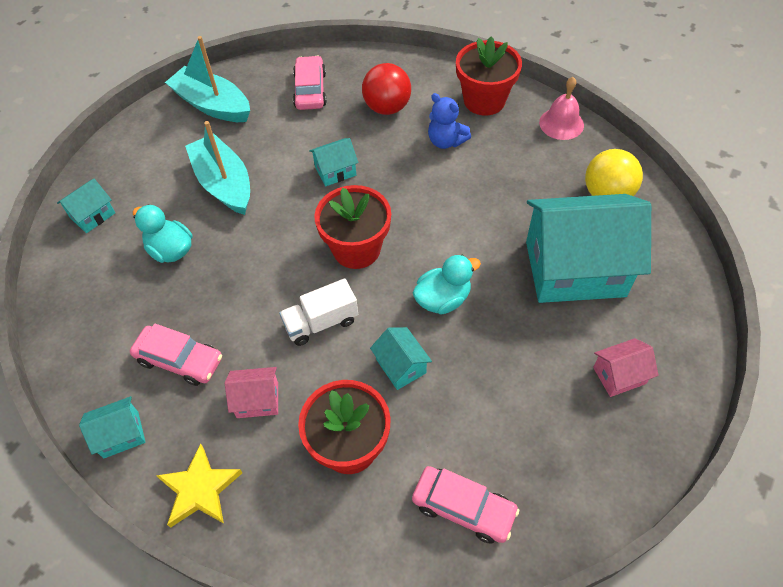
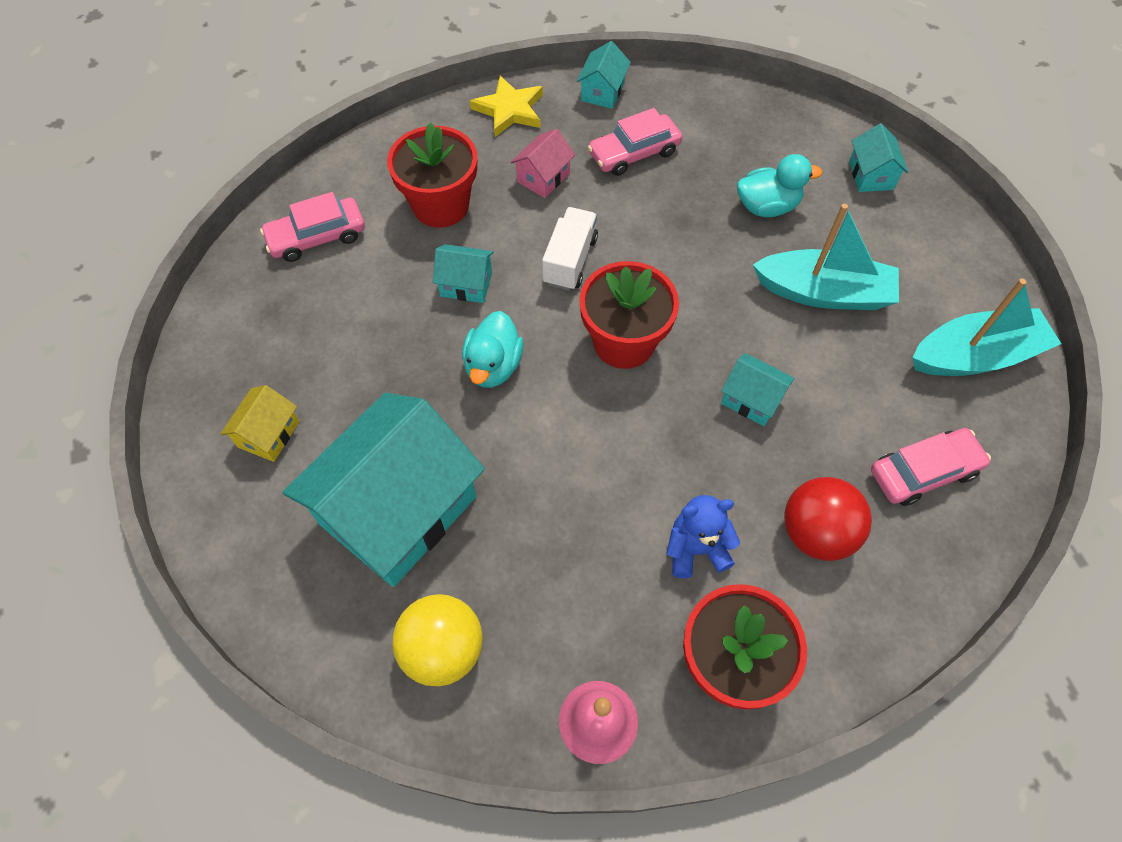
camera: 130 degrees right, 5 degrees up
(310, 90) = (923, 472): pink car -> pink car turned 60 degrees counterclockwise
(335, 171) = (751, 399): turquoise house -> turquoise house turned 75 degrees counterclockwise
(619, 375) = (269, 434): pink house -> yellow house

